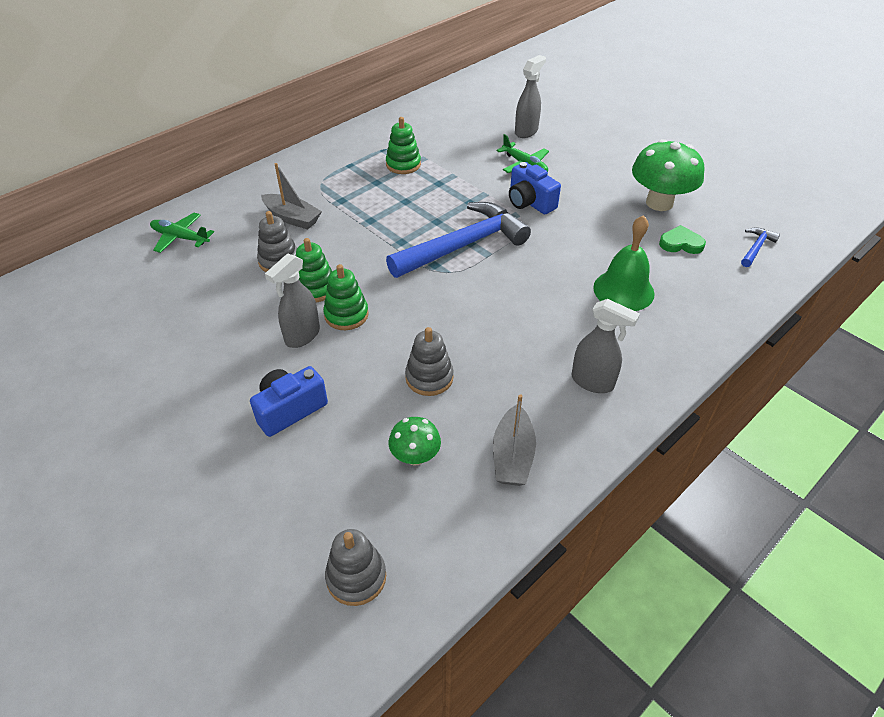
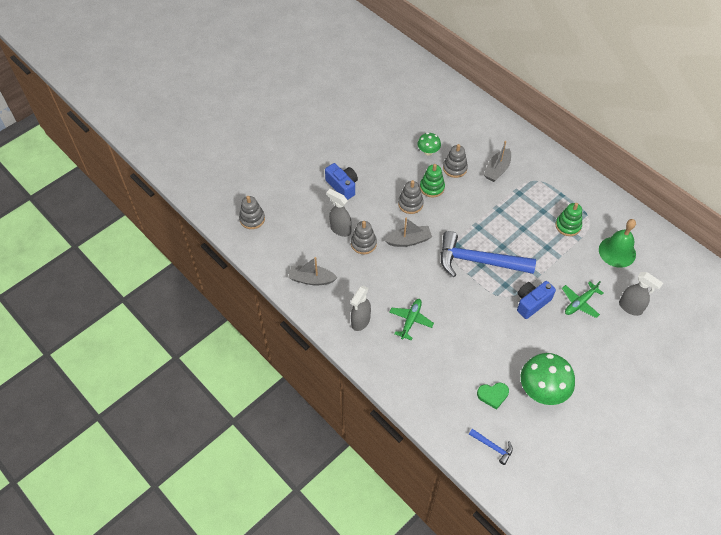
camera: 90 degrees right, 10 degrees up
(180, 238) = (472, 120): green plane -> green plane (411, 320)
(302, 336) = (393, 185): grey spray bottle -> grey spray bottle (340, 229)
(346, 315) = (410, 204): green stacking toy -> grey stacking toy
(415, 456) = (312, 238): green mushroom -> green mushroom (428, 151)
(424, 318) = (409, 240): none -> grey boat
(463, 245) = (478, 261): blue hammer -> blue hammer turned 135 degrees clockwise
(623, 290) = (439, 349): green bell -> green bell (617, 252)
(681, 243) = (493, 395): green heart -> green heart turned 75 degrees clockwise

